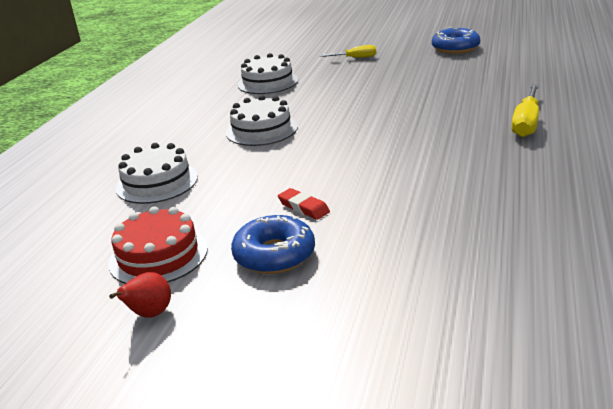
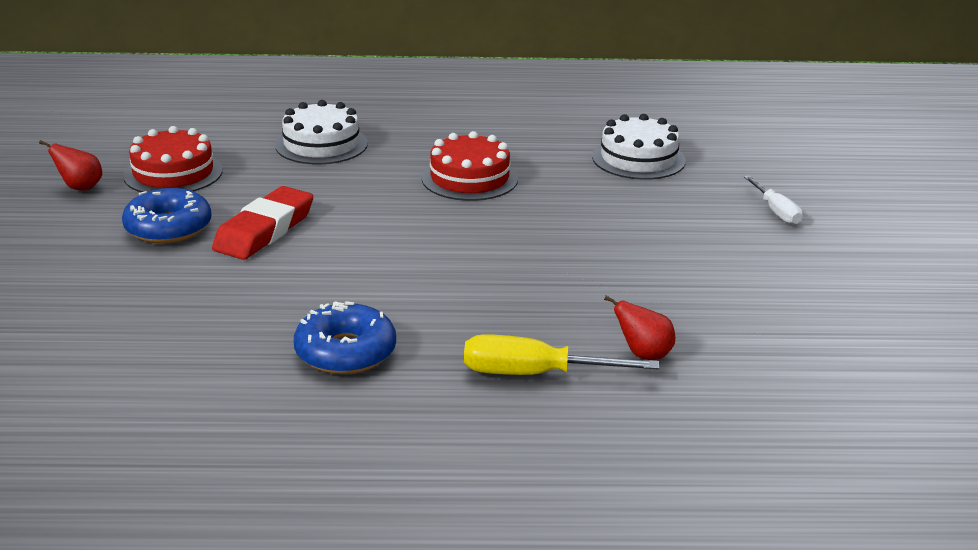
camera: 70 degrees right, 0 degrees up
(261, 130) = (469, 178): white cake -> red cake
(303, 207) = (264, 230): red eraser -> red eraser, size x1.84
(355, 58) = (776, 211): yellow screwdriver -> white screwdriver
(455, 48) = (879, 299): blue donut -> blue donut (345, 352)
(505, 96) = (643, 354): none -> red pear

